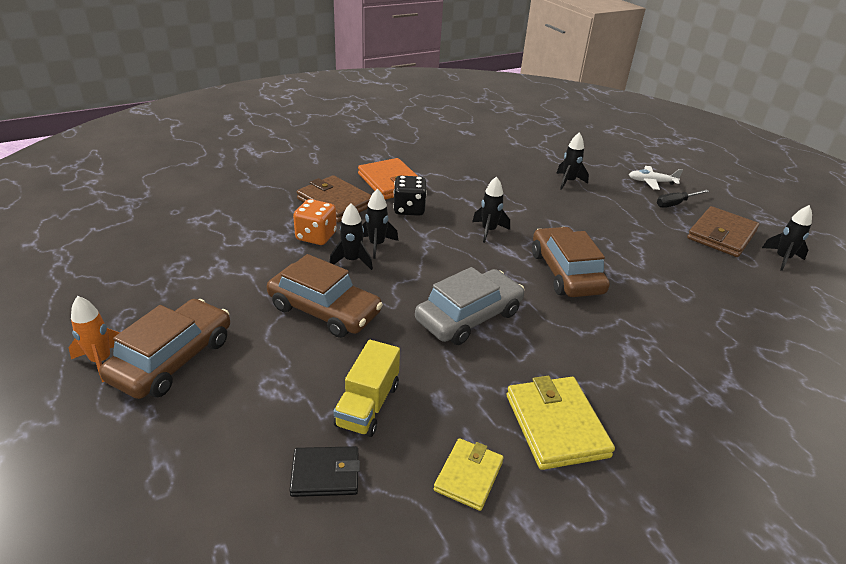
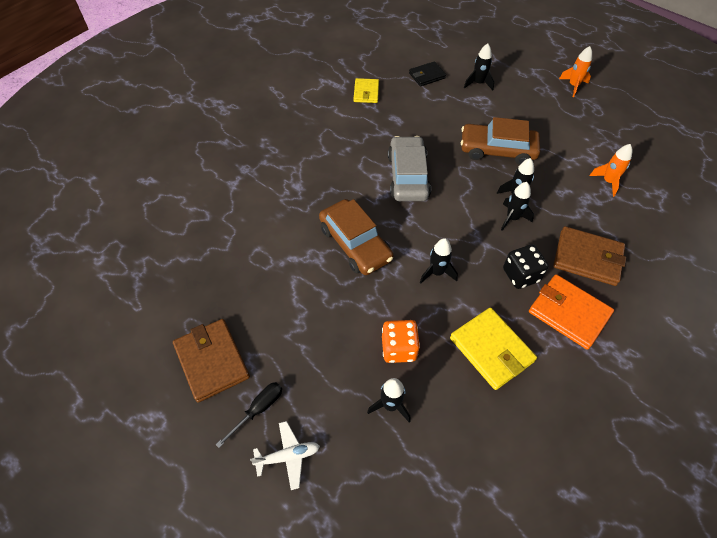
camera: 160 degrees right, 20 degrees up
(173, 359) = (543, 97): brown car -> none
(234, 243) = (608, 181): none -> orange rocket
(316, 236) = (562, 210): orange dice -> orange dice (399, 348)
(368, 405) = (430, 106): yellow truck -> none
(469, 316) = (408, 176): grey car -> grey car turned 150 degrees clockwise
(556, 425) = (332, 126): yellow wallet -> yellow wallet (491, 349)
(721, 235) = (212, 361): brown wallet -> brown wallet turned 45 degrees counterclockwise
(782, 259) = (156, 342): black rocket -> black rocket (478, 83)

